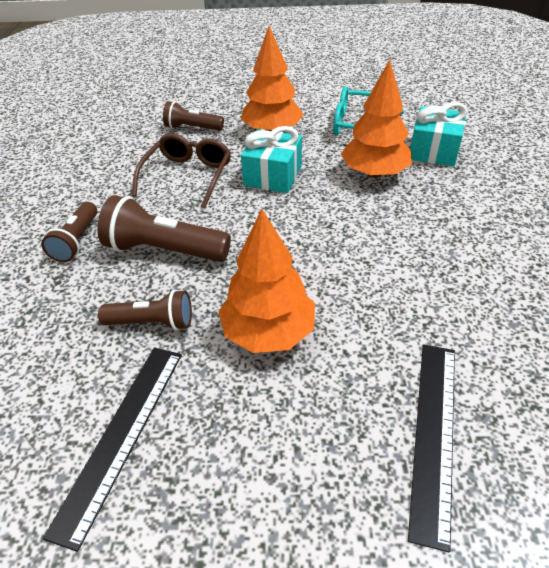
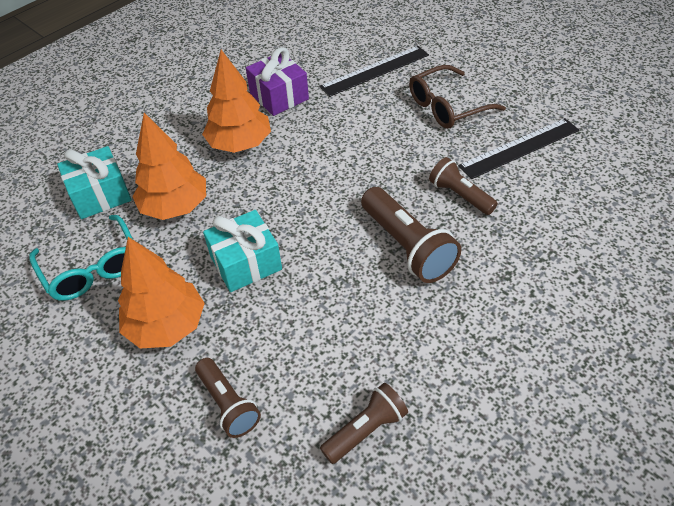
camera: 135 degrees left, 5 degrees up
(77, 241) = (470, 307): brown flashlight -> brown flashlight (365, 430)
(187, 176) = (313, 320): brown glasses -> brown glasses (447, 107)
(268, 332) = (397, 148): orange tree -> orange tree (240, 144)
(469, 306) = (279, 96): none -> purple gift

